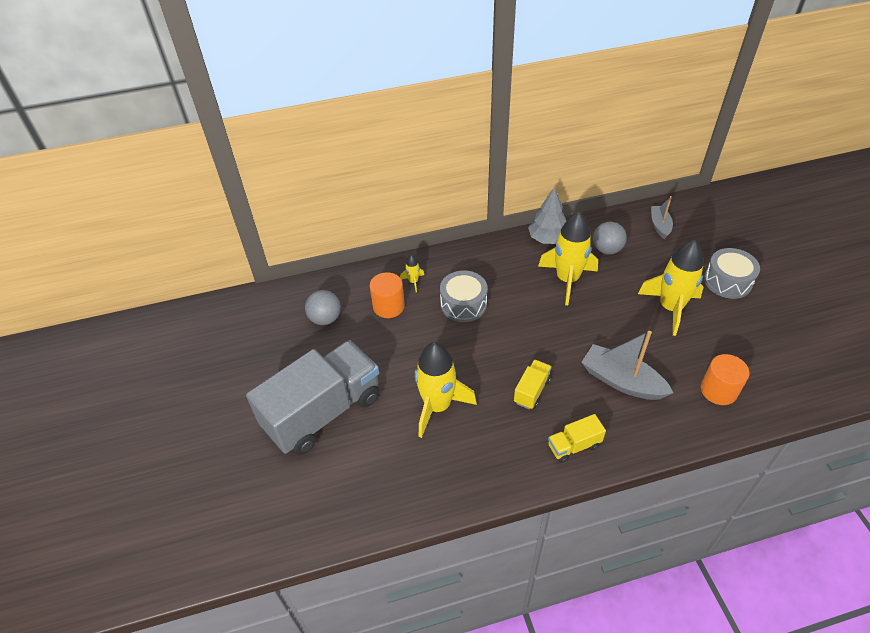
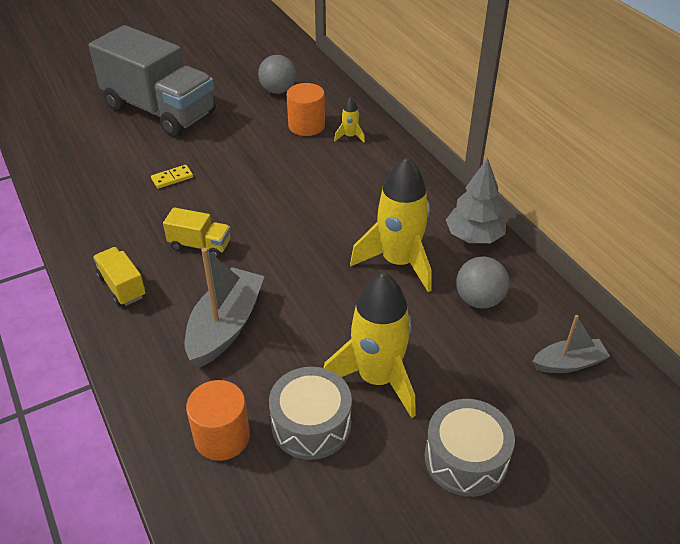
camera: 75 degrees right, 5 degrees down
(437, 406) = (172, 178): yellow rocket -> yellow domino
(463, 304) = (325, 177): grey drum -> grey drum (311, 424)

